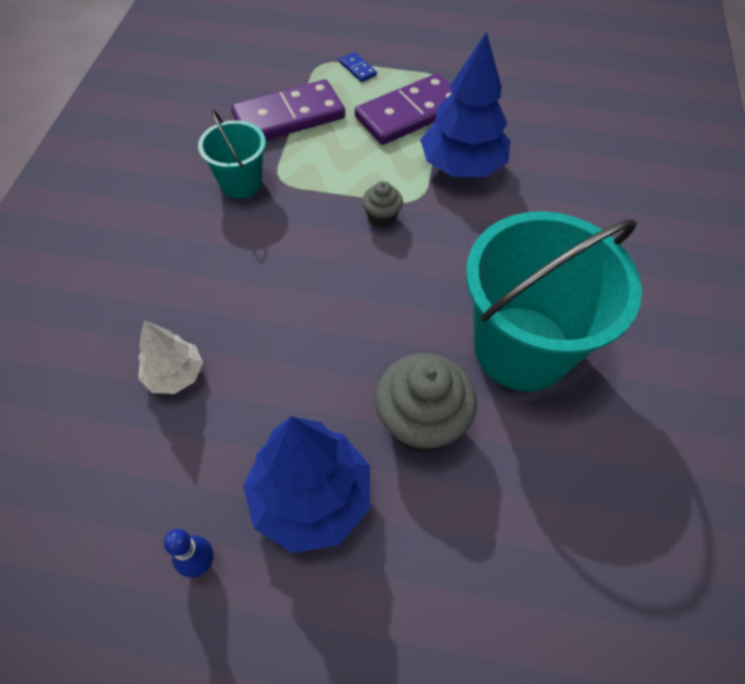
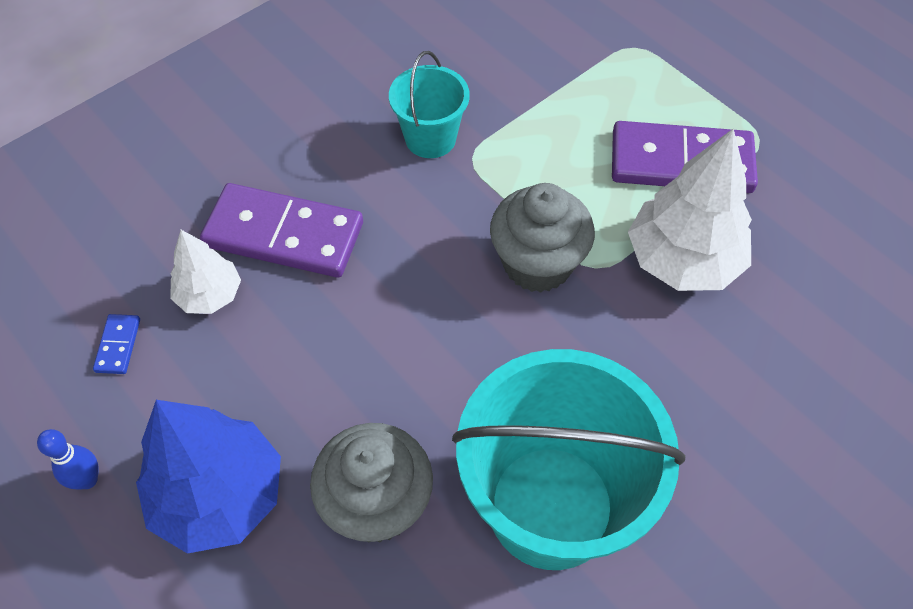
camera: 40 degrees right, 0 degrees up
(289, 116) = (543, 91): purple domino -> purple domino (284, 234)
(358, 69) = (670, 75): blue domino -> blue domino (118, 345)
(381, 217) = (537, 264): grey cupcake -> grey cupcake, size x1.94
(462, 166) = (682, 260): blue tree -> white tree

